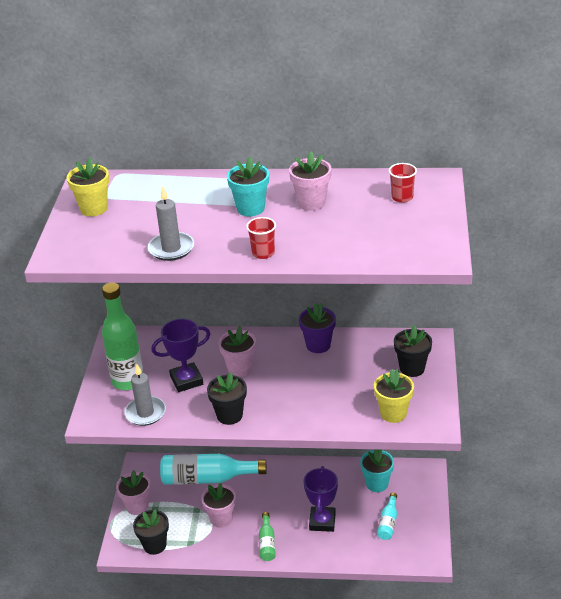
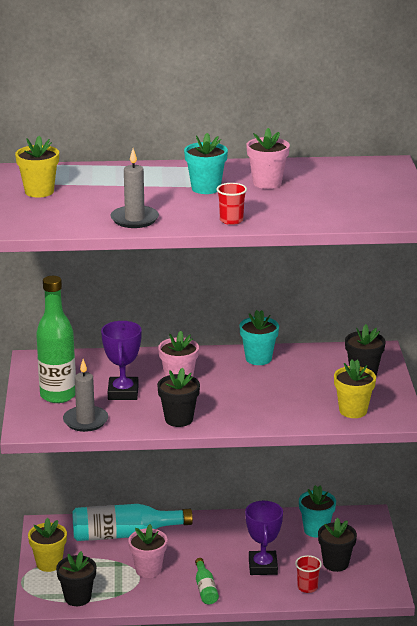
camera: 10 degrees left, 10 degrees down
(137, 506) = (49, 563): pink flower pot -> yellow flower pot
(186, 380) = (123, 392): purple trophy -> purple trophy turned 60 degrees counterclockwise
(318, 345) = (258, 358): purple flower pot -> turquoise flower pot
(388, 522) = (335, 563): turquoise bottle -> black flower pot
(402, 197) = (358, 177): red cup -> red cup (307, 587)

